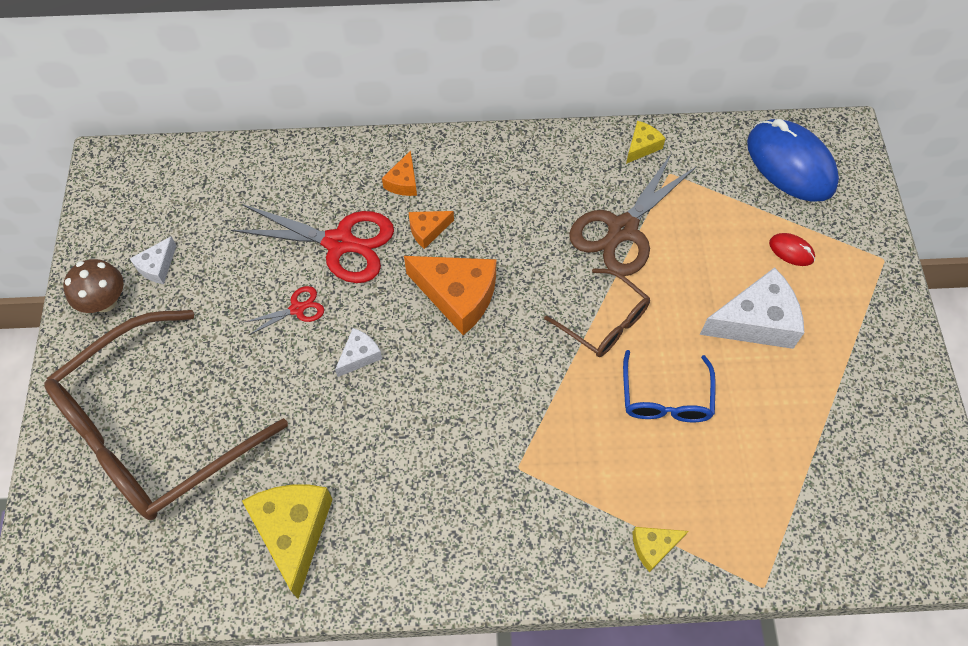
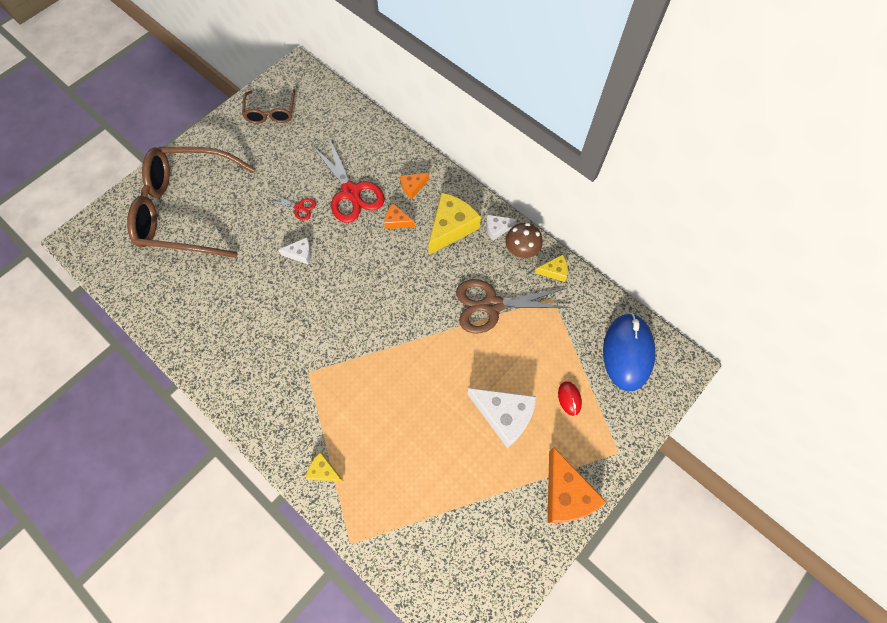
camera: 45 degrees right, 5 degrees up
(105, 301) = (229, 134): brown mushroom -> brown mushroom (521, 250)
(157, 266) = (265, 136): white cheese -> white cheese (497, 229)
(293, 532) = (189, 307): yellow cheese -> yellow cheese (451, 227)
(457, 296) = (374, 266): orange cheese -> orange cheese (566, 494)
(604, 322) = (428, 343): brown glasses -> brown glasses (271, 112)
(665, 398) = (412, 408): blue glasses -> none

